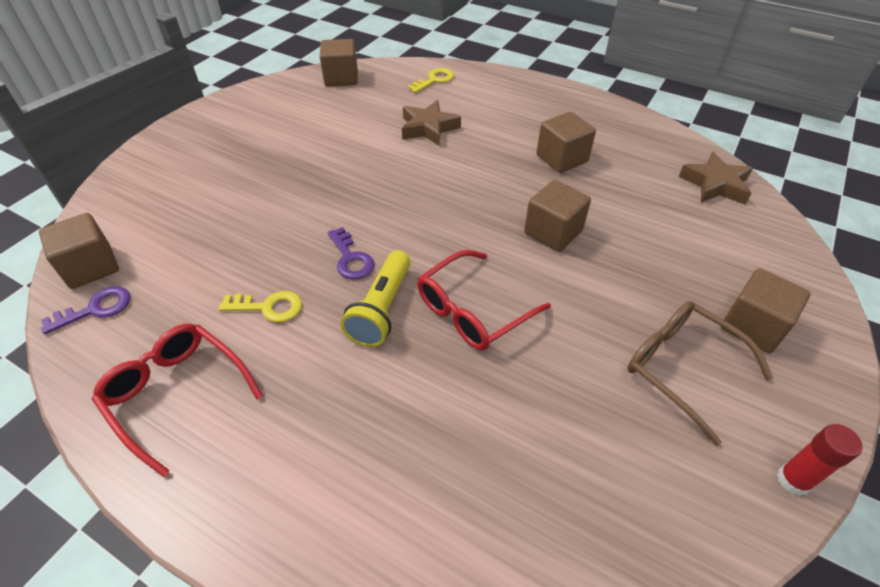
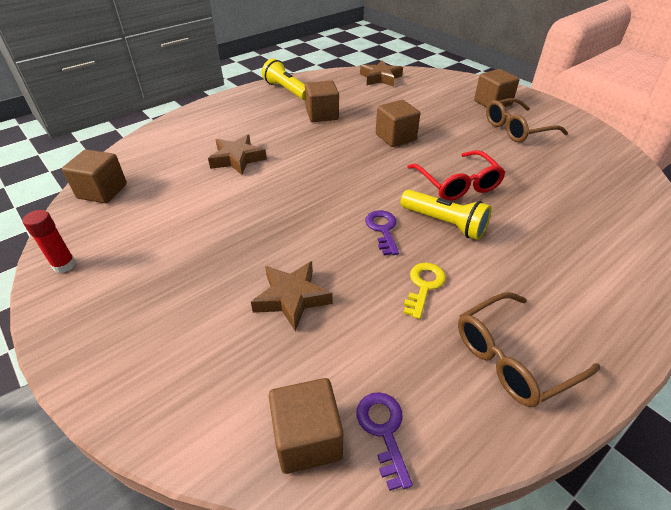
camera: 70 degrees left, 5 degrees down
(177, 394) = (513, 357): red glasses -> brown glasses
(234, 220) = (292, 298): none -> brown star
(351, 258) = (383, 229): purple key -> purple key turned 90 degrees counterclockwise
(434, 80) = (167, 141): yellow key -> none
(599, 117) = (286, 90): none -> yellow flashlight
(793, 480) = (584, 123): red glue stick -> red glue stick (64, 265)

